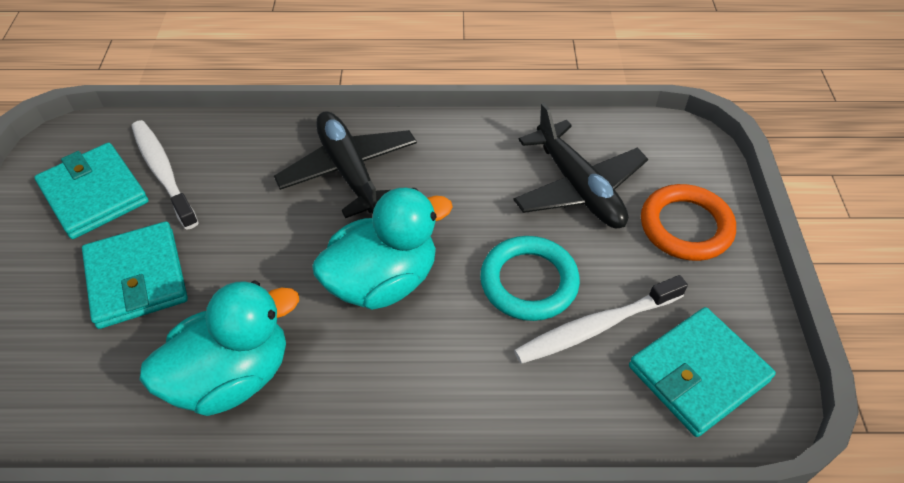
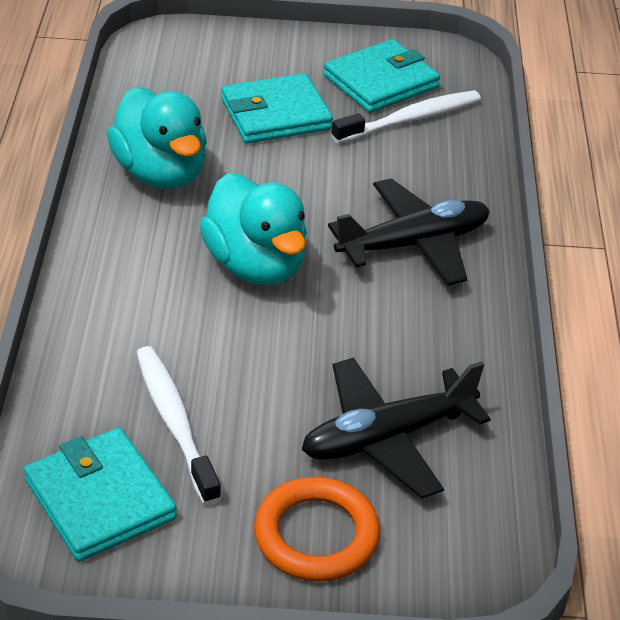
camera: 90 degrees right, 10 degrees down
(529, 282) = (242, 375): turquoise ring -> none

